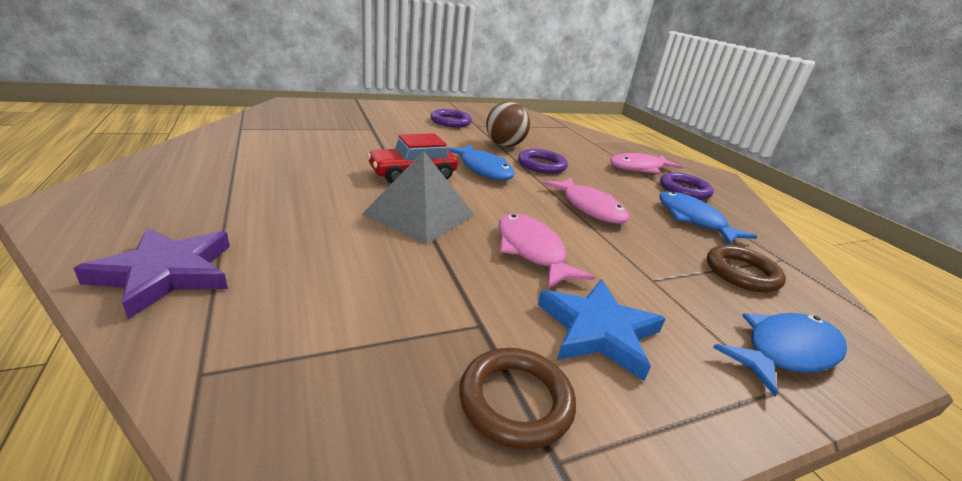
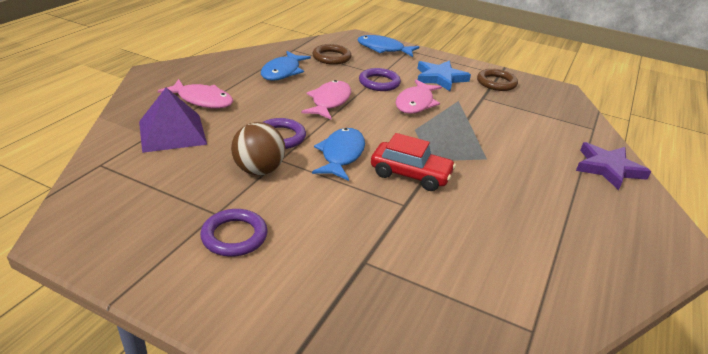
camera: 130 degrees left, 5 degrees up
(589, 146) = (172, 132): none -> purple pyramid
(684, 190) = (225, 79): purple ring -> purple ring (379, 83)

